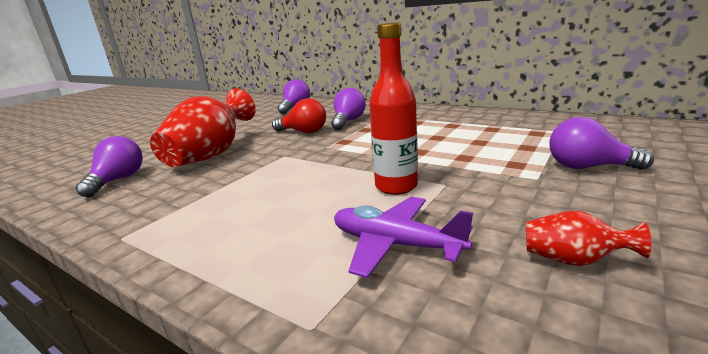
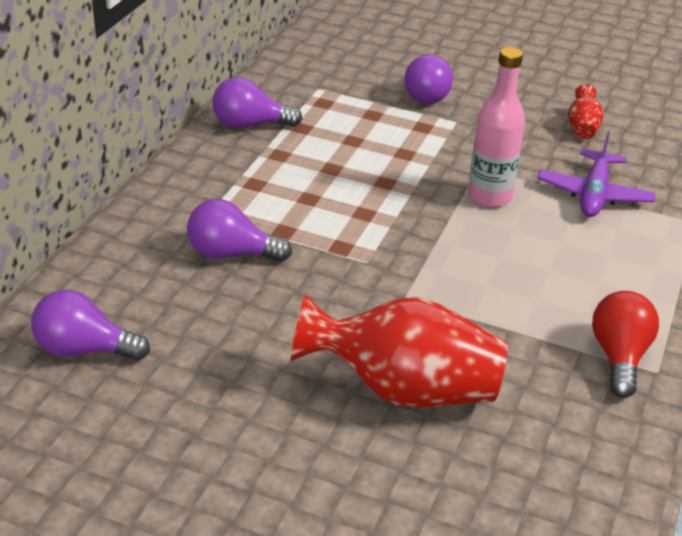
camera: 105 degrees left, 15 degrees up
(118, 180) = (523, 472): purple light bulb -> purple light bulb (250, 124)
(303, 132) = (286, 299): red light bulb -> red light bulb (619, 357)
(396, 186) = (489, 196): red bottle -> pink bottle

